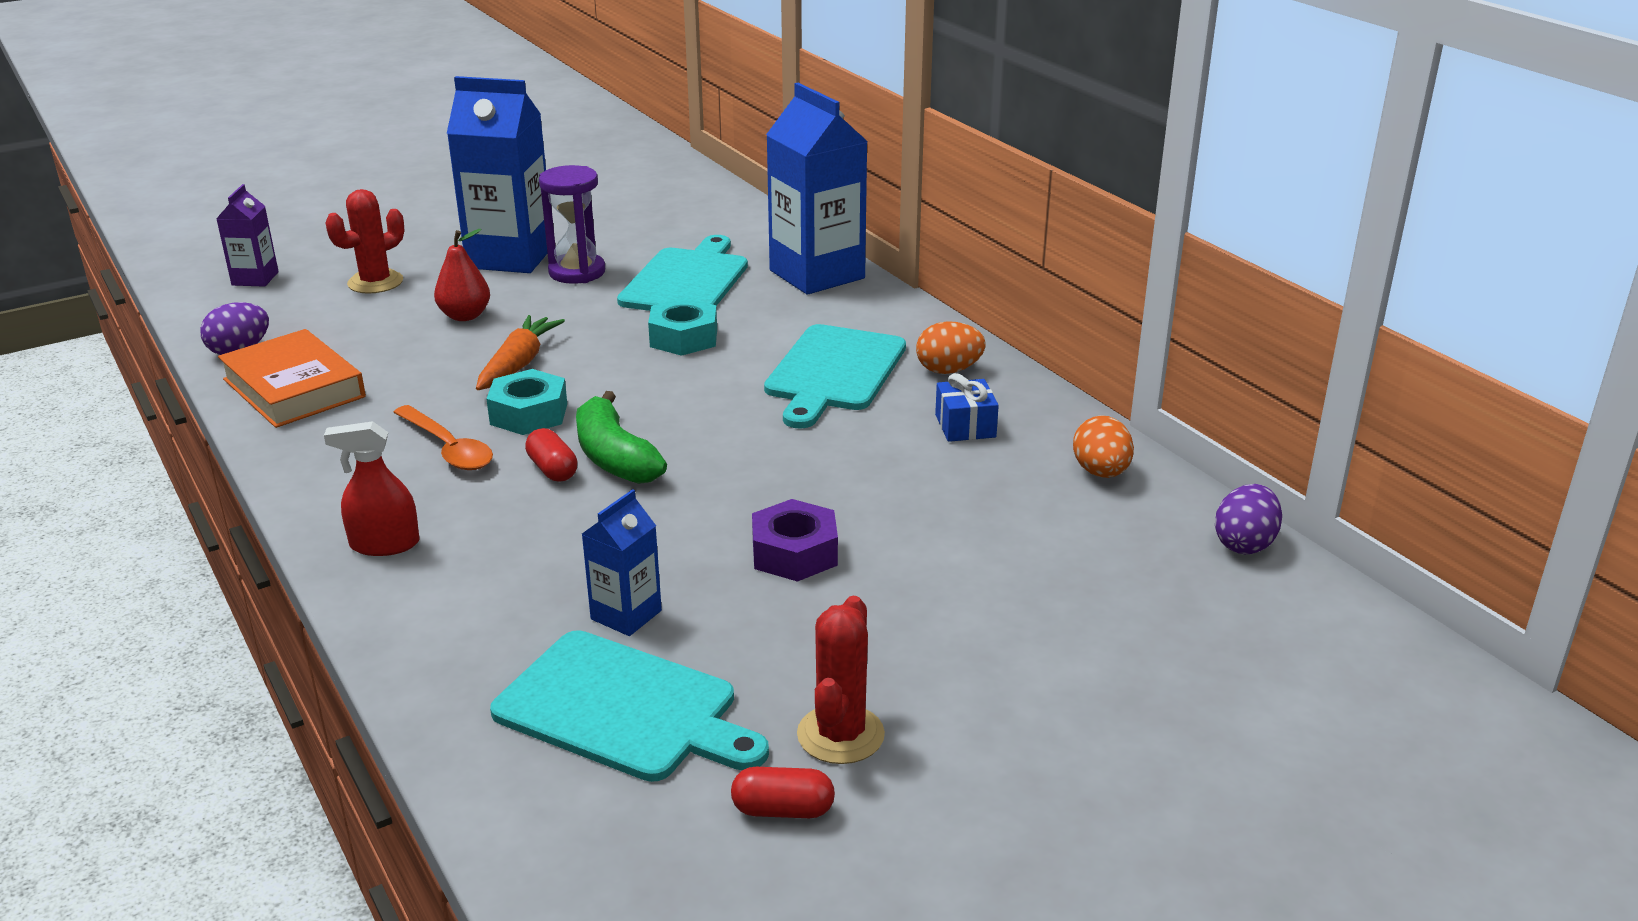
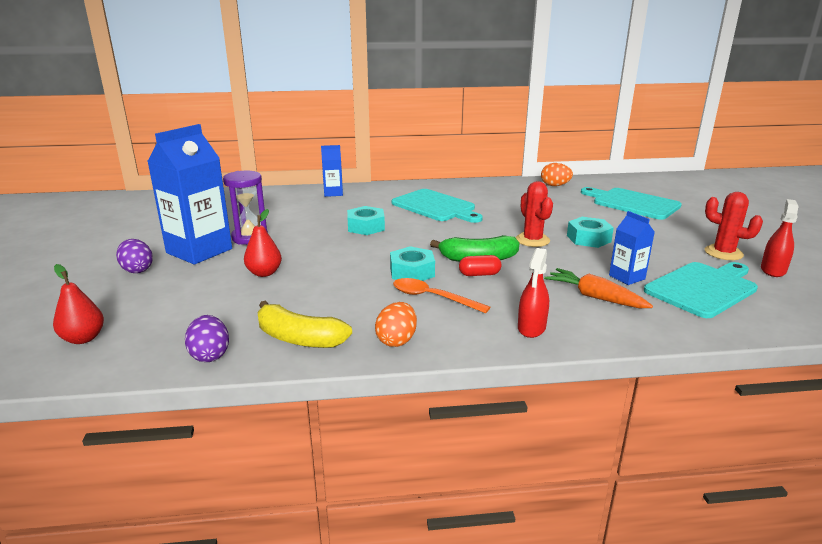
camera: 65 degrees left, 5 degrees down
(255, 278) = (83, 338): purple carton -> red pear
(294, 388) = (299, 338): orange book -> yellow banana
(375, 282) = (168, 294): red cactus -> red cactus (532, 240)
(448, 448) = (432, 298): orange spoon -> orange spoon turned 135 degrees counterclockwise
(519, 364) = (348, 267): orange carrot -> orange carrot (594, 297)
(687, 280) = (300, 216): turquoise cutting board -> turquoise cutting board (632, 203)
(783, 810) = (773, 270): red capsule -> red spray bottle
(794, 553) = (588, 238): purple nut -> turquoise nut
(817, 274) = (333, 193): blue carton -> blue carton, size x0.50
(948, 370) = (454, 190): orange egg -> orange egg (396, 340)
(965, 426) = (504, 196): blue gift -> none
(1244, 544) = (613, 179): purple egg -> purple egg (137, 270)

